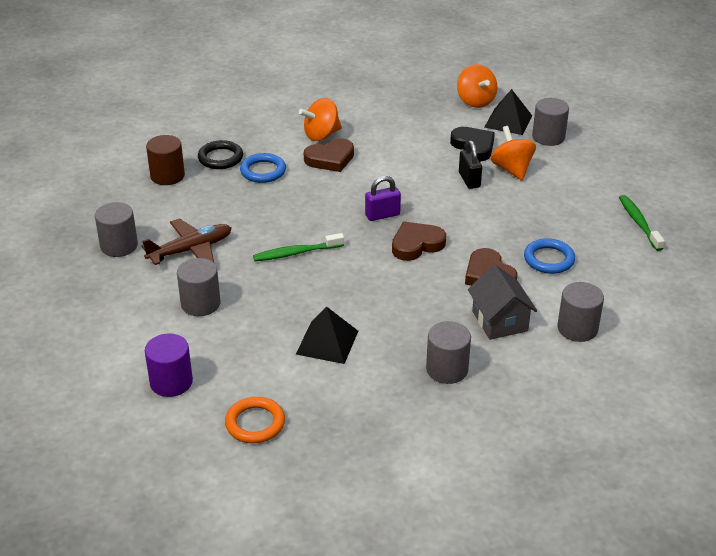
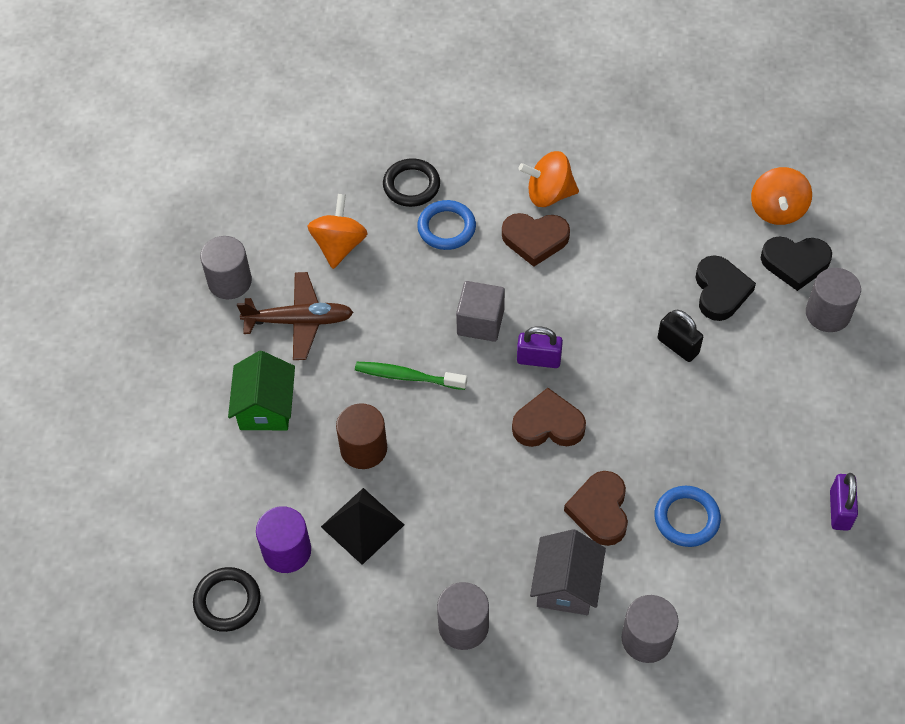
camera: 30 degrees right, 20 degrees up
(167, 176) = (337, 191): brown cylinder -> brown cylinder (363, 448)
(171, 382) = (178, 505): purple cylinder -> purple cylinder (287, 551)
(200, 304) = (265, 407): grey cylinder -> green house
(255, 423) = (227, 601): orange ring -> black ring
(326, 209) = (480, 322): none -> grey cube
(469, 180) = (678, 346): black padlock -> black padlock turned 60 degrees counterclockwise
(508, 121) = (795, 263): black pyramid -> black heart
(512, 169) = (742, 350): orange spinning top -> orange spinning top (339, 245)
(639, 223) = (839, 510): green toothbrush -> purple padlock

